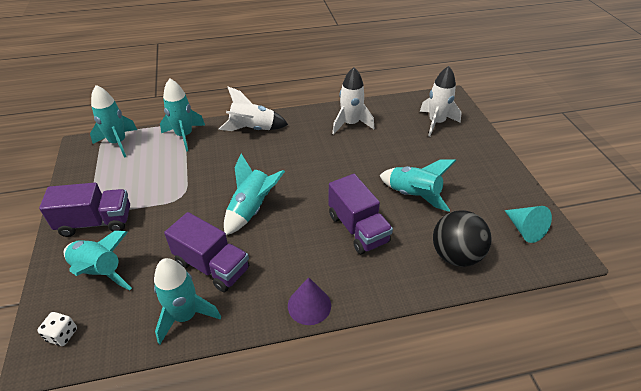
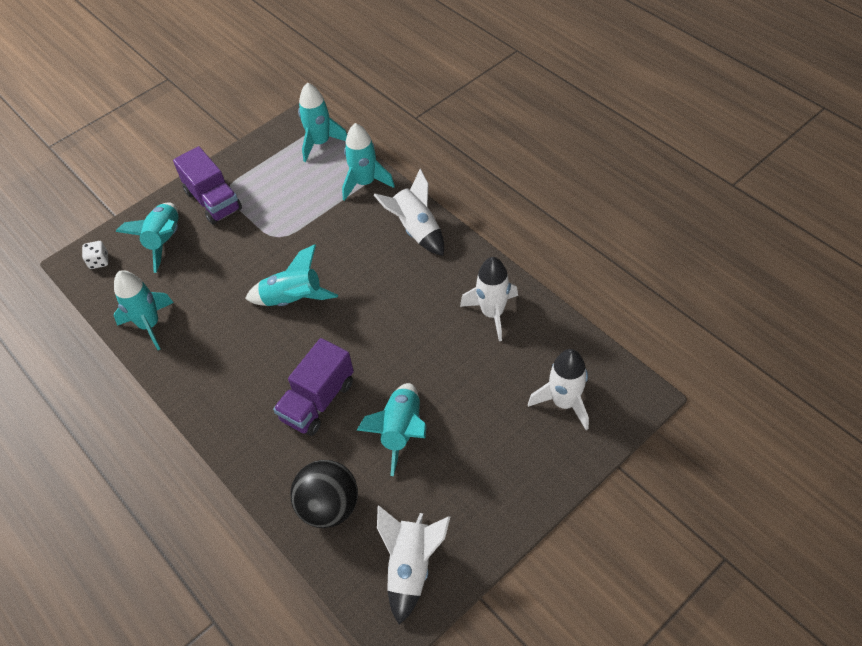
camera: 65 degrees right, 10 degrees up
(212, 266) = (208, 311): purple truck -> none
(309, 305) = (201, 406): purple cone -> none
(524, 229) = (411, 567): turquoise cone -> white rocket

